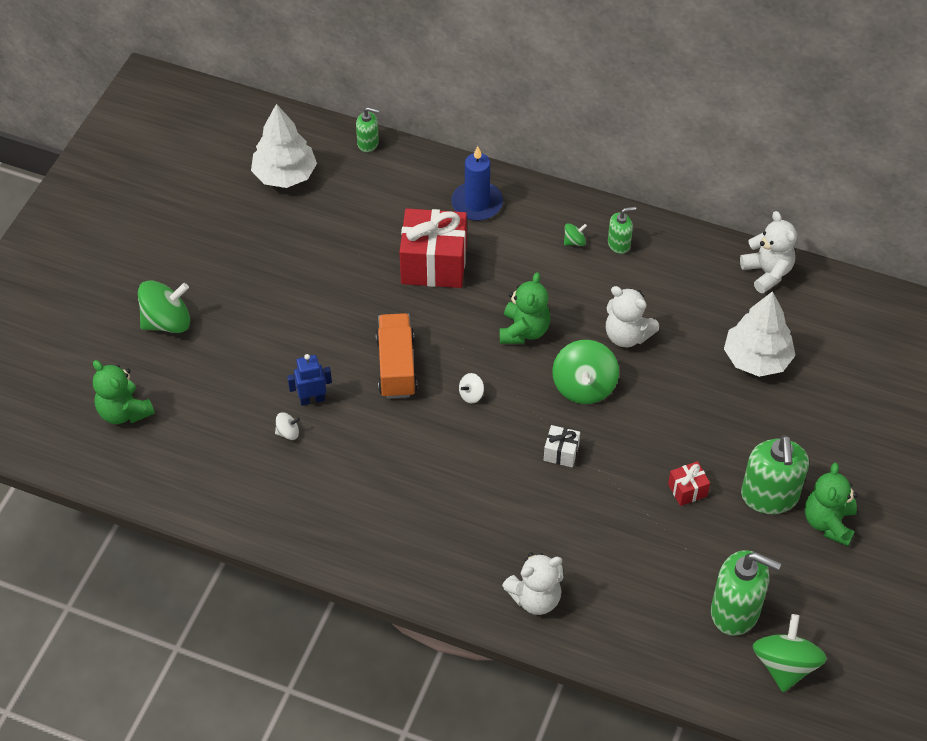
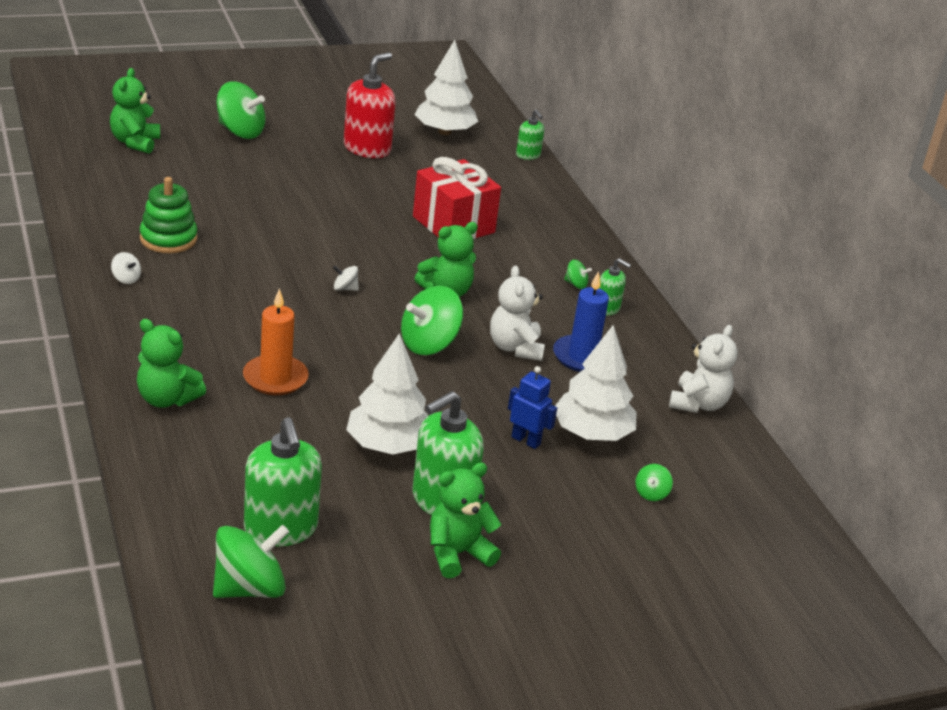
camera: 45 degrees right, 20 degrees down
(269, 247) = (367, 148): none -> red soap dispenser
(288, 432) = (199, 216): white spinning top -> white spinning top (126, 279)
(307, 474) = (168, 239): none -> green stacking toy
(312, 399) = (245, 216): blue robot -> blue robot (526, 440)
(396, 366) = (327, 243): orange truck -> none
(477, 203) = (544, 223): blue candle -> blue candle (582, 357)
(535, 598) = (166, 399): white teddy bear -> green teddy bear
(558, 512) = (275, 378): none -> orange candle
(561, 453) = (342, 357): white gift -> none
(687, 490) = (388, 446): red gift -> white tree
(841, 370) = (651, 493): none -> green spinning top

